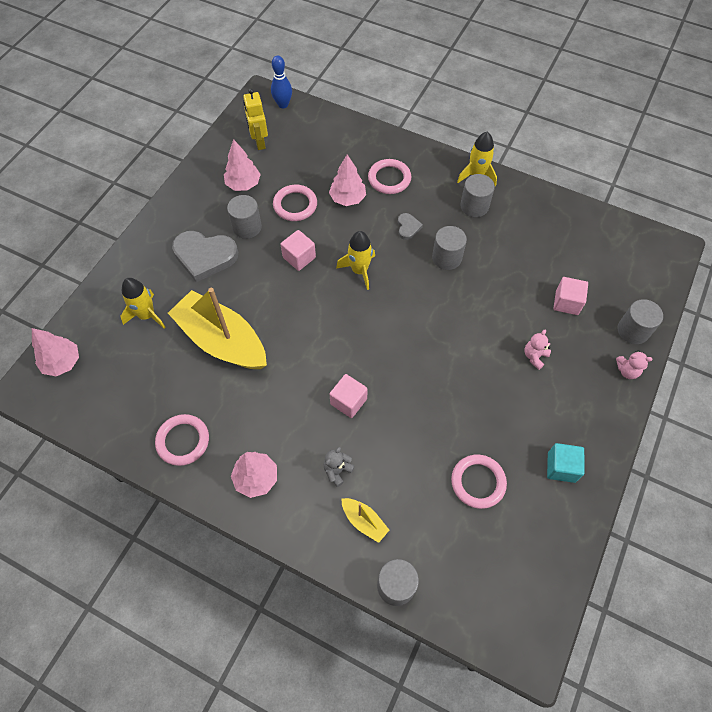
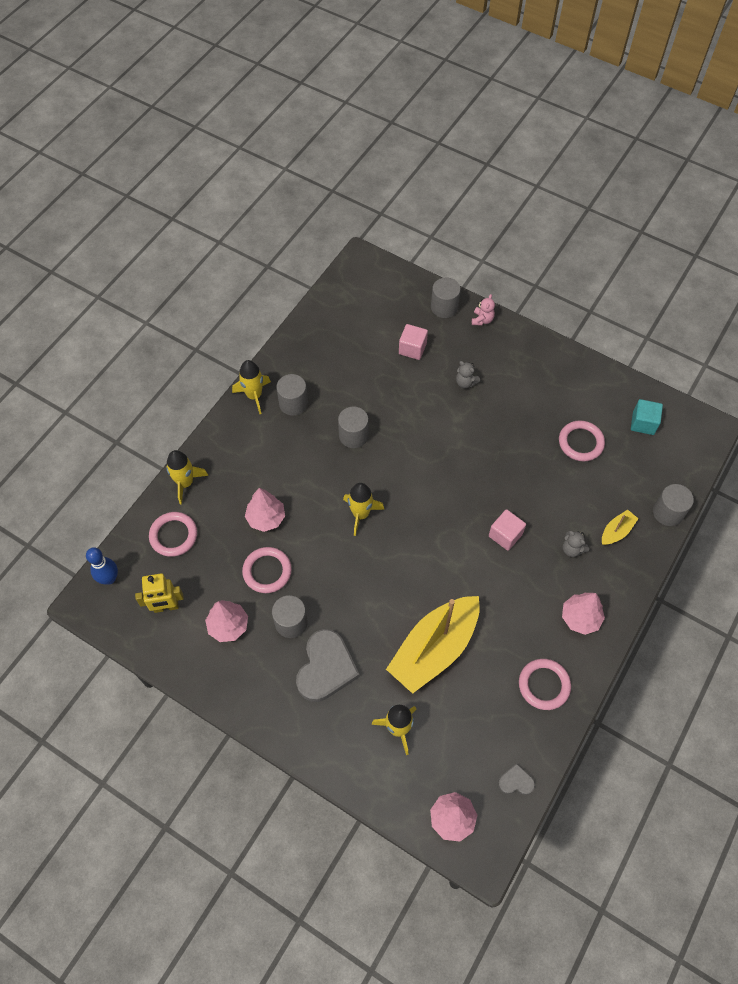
camera: 85 degrees left, 0 degrees up
(299, 257) = (338, 570): pink cube -> none
(376, 139) = (185, 483): none -> yellow rocket
(389, 179) = (245, 475): pink ring -> pink ring (173, 535)
(408, 227) = (312, 465): grey heart -> grey heart (516, 781)
(534, 356) = (465, 382): pink teddy bear -> grey teddy bear
(561, 467) = (567, 382): turquoise cube -> turquoise cube (643, 423)

